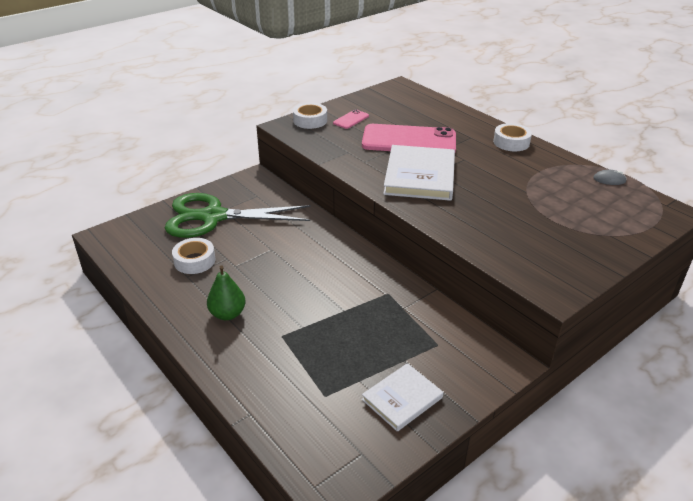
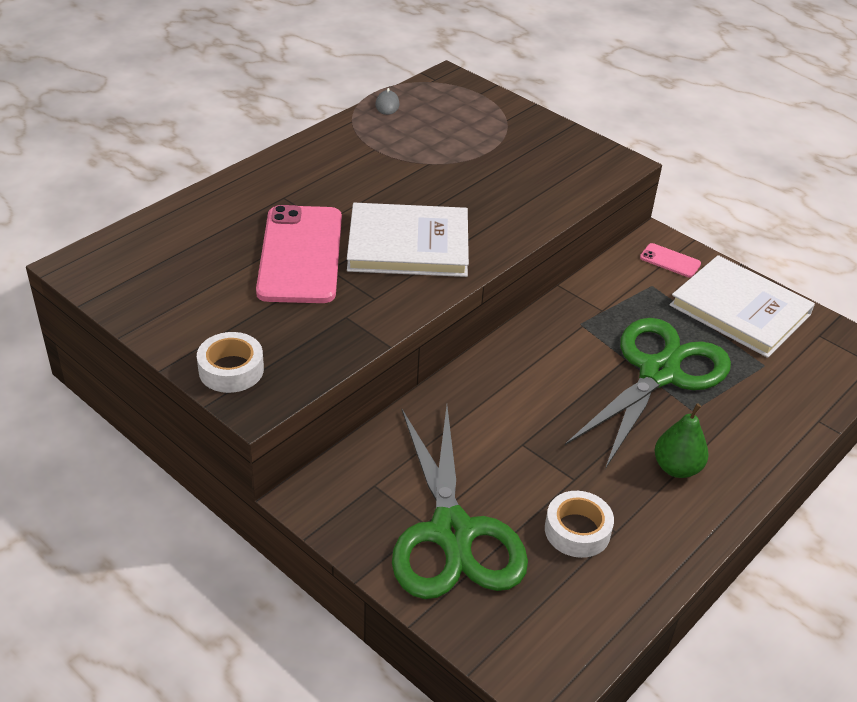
camera: 100 degrees left, 5 degrees up
(325, 325) = (659, 373): none -> green scissors
(351, 119) = (226, 319): pink phone -> pink phone (670, 261)
(402, 398) = (740, 310): white book -> white book, size x1.68
(511, 142) = (297, 164): white tape -> none

